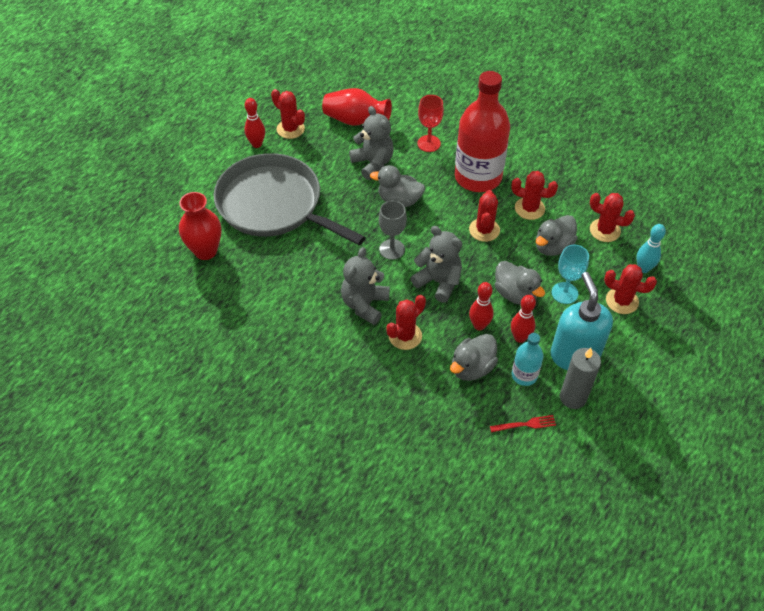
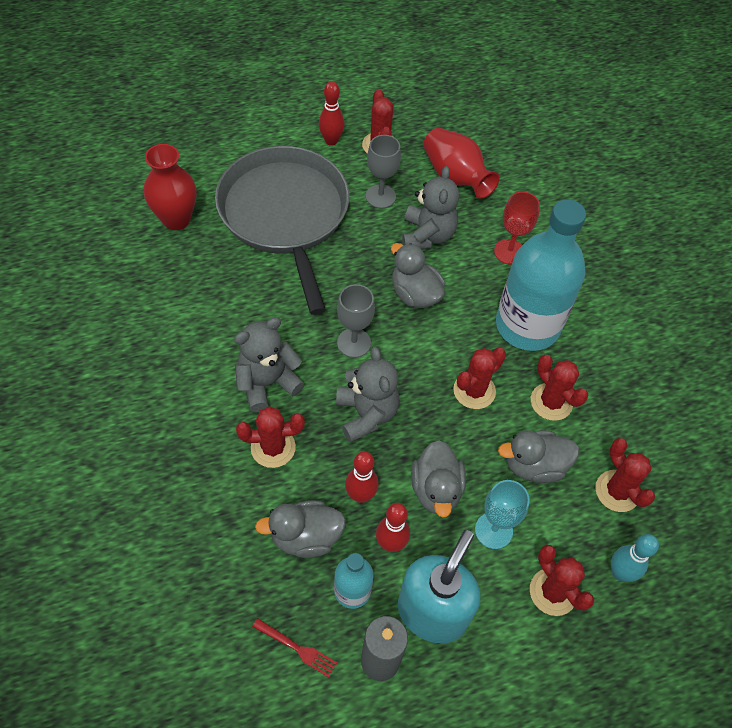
camera: 35 degrees right, 5 degrees up
(322, 158) = (380, 196): none -> grey goblet
(478, 177) = (527, 325): red bottle -> turquoise bottle

